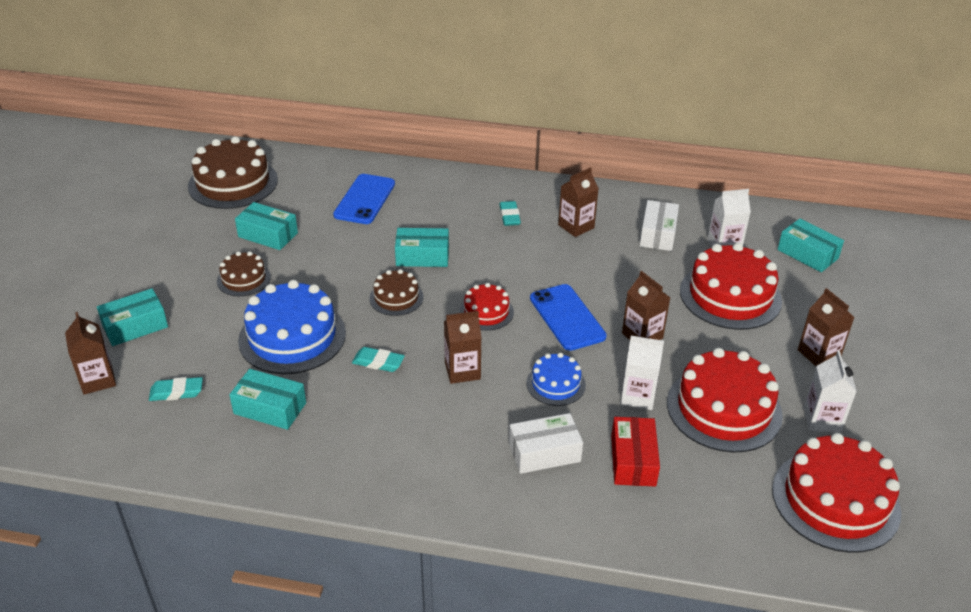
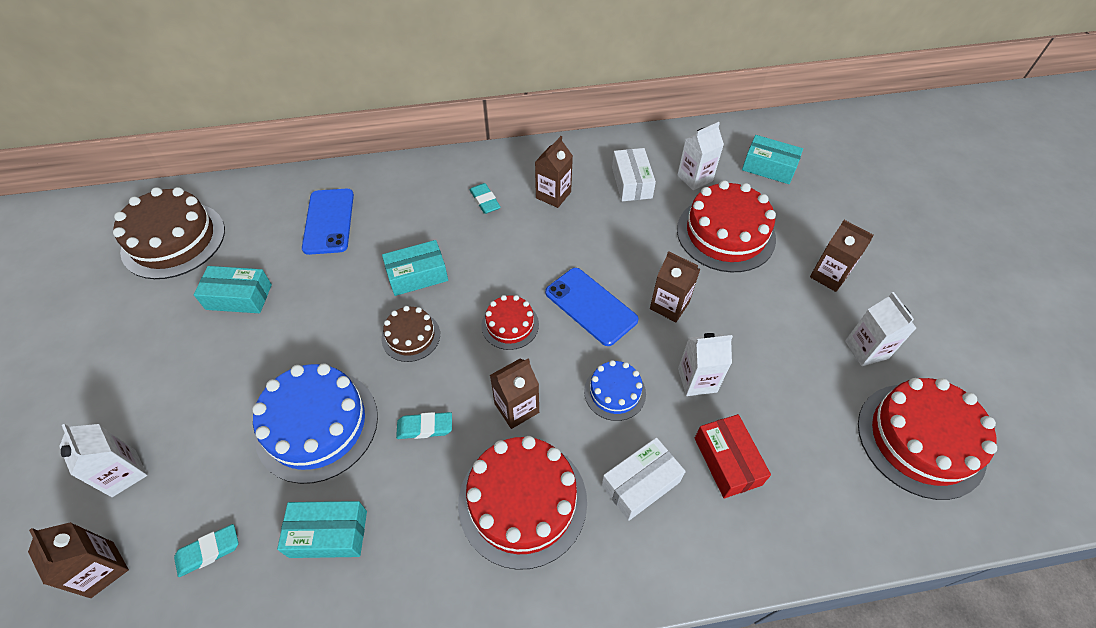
camera: 20 degrees left, 15 degrees up
(135, 326) = (124, 473): turquoise box -> white carton
(244, 279) = (232, 364): brown cake -> none
(724, 409) = (779, 367): red cake -> red cake (522, 501)

